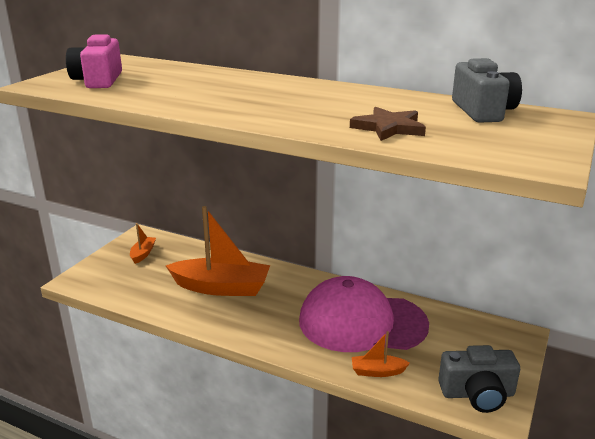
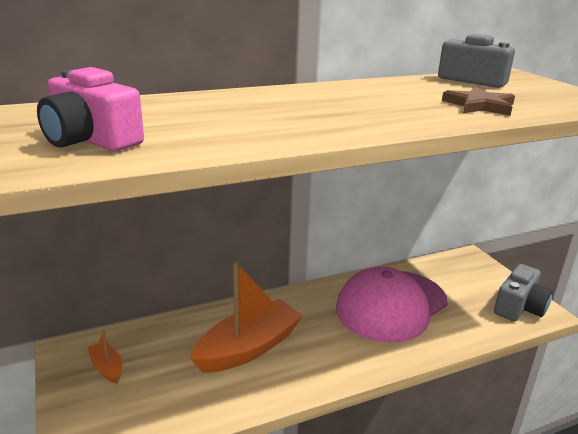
camera: 50 degrees left, 0 degrees up
(377, 371) = (459, 333): orange boat -> none

